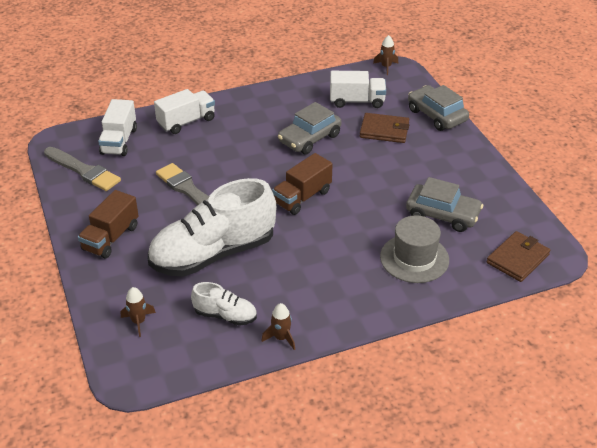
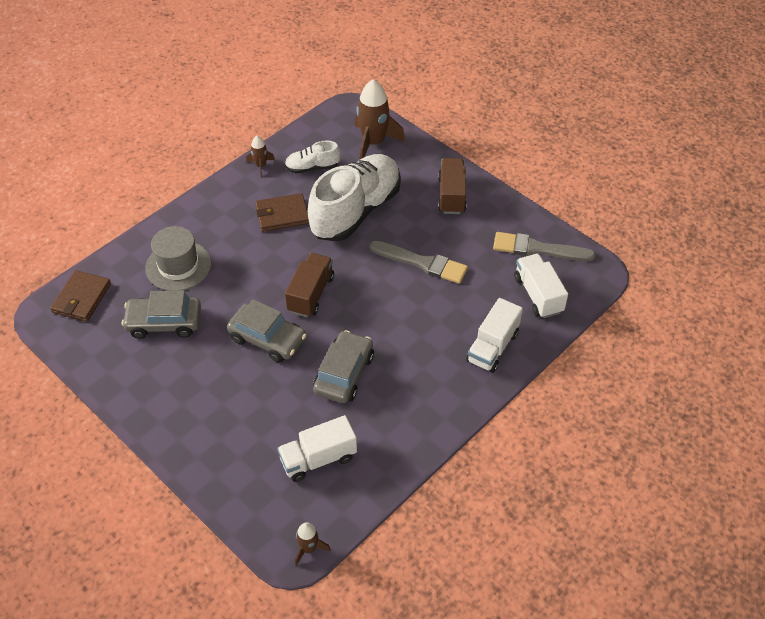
camera: 155 degrees right, 10 degrees up
(138, 322) = (373, 143): brown rocket -> brown rocket, size x2.00
(384, 130) = (264, 419): brown wallet -> brown wallet (282, 215)
(436, 115) = (209, 471): grey car -> grey car (267, 339)

